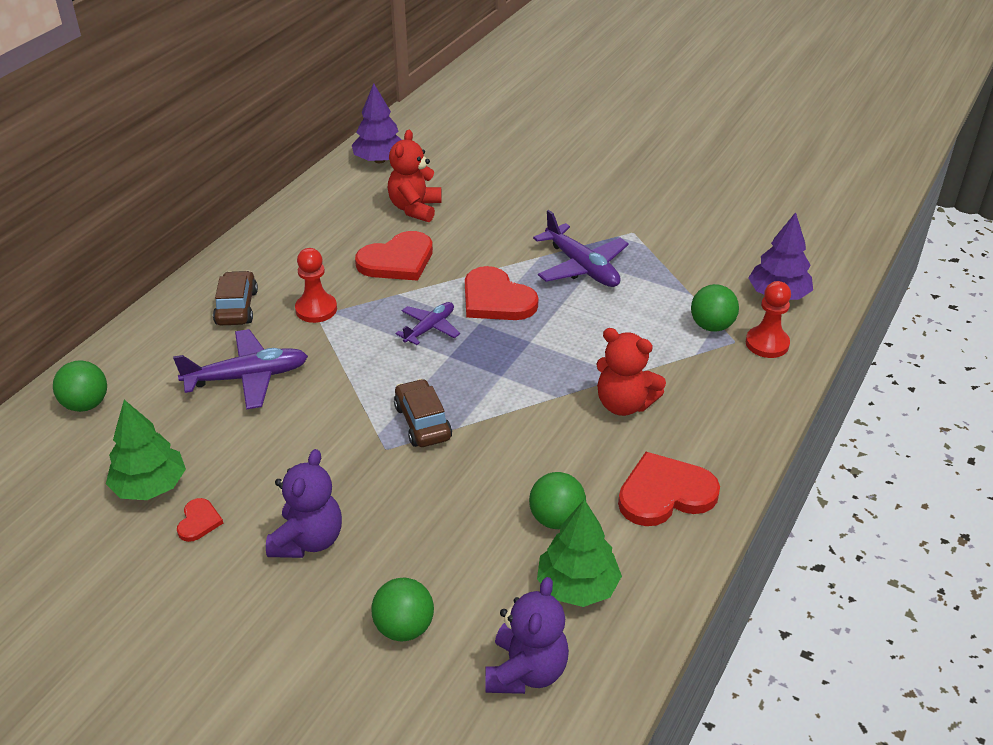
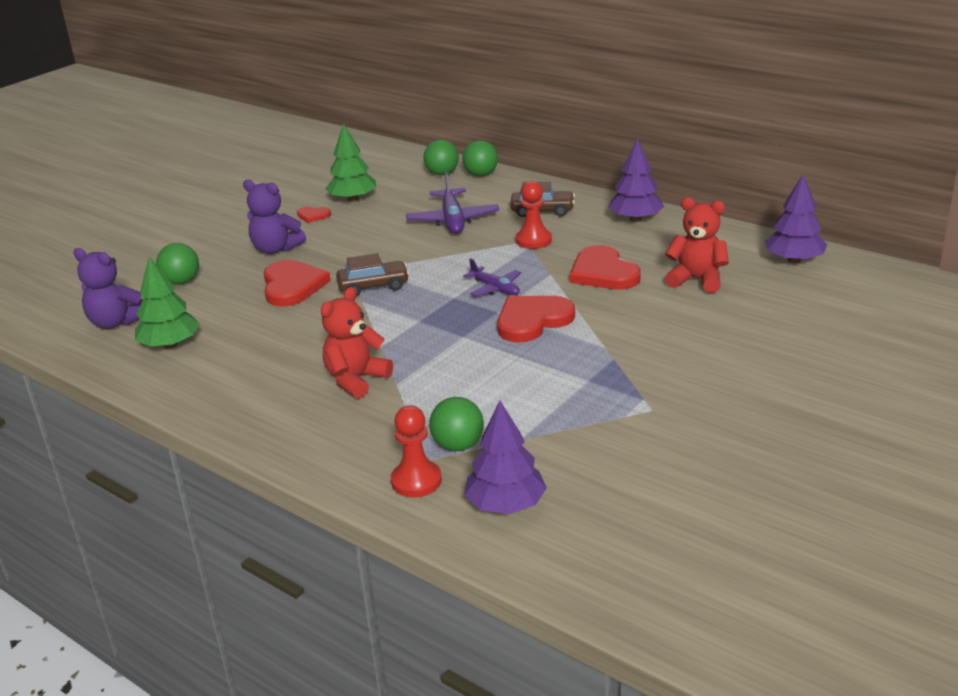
camera: 100 degrees right, 10 degrees down
(274, 243) = (635, 219): none -> purple tree
(556, 519) = (239, 339): green ball -> green ball (481, 174)
(582, 267) = (581, 371): purple plane -> none
(665, 493) = (236, 391): red heart -> red heart (292, 286)

